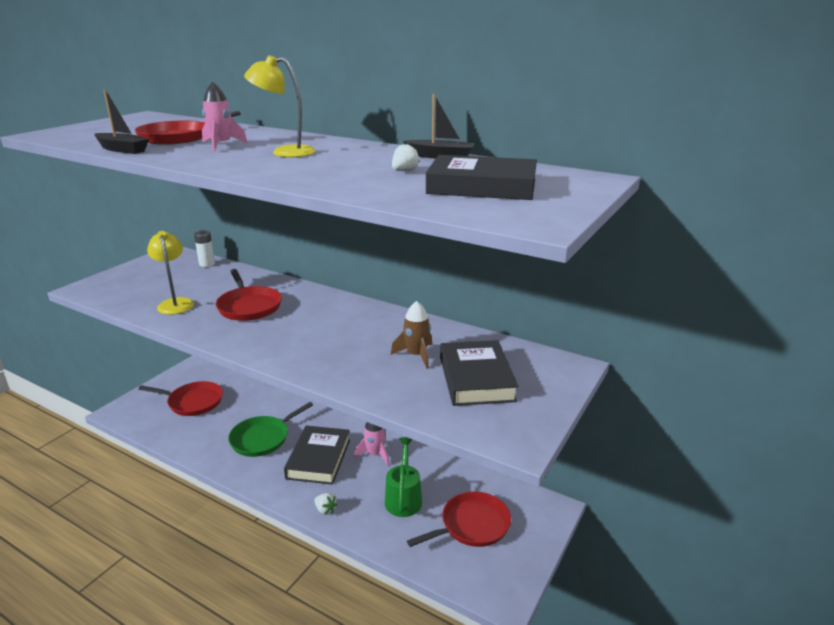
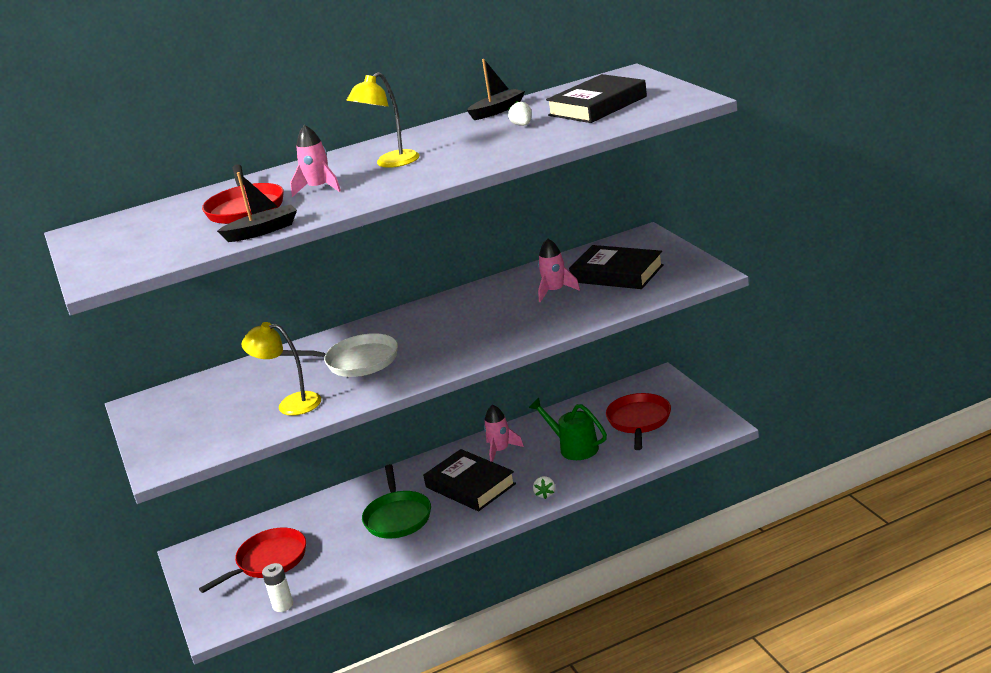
camera: 50 degrees left, 0 degrees up
(207, 264) = (209, 381): white battery -> white battery (283, 605)
(249, 306) = (358, 361): red pan -> white pan
(325, 510) = (545, 494): white strawberry -> white strawberry turned 105 degrees clockwise
(416, 355) = (555, 291): brown rocket -> pink rocket

